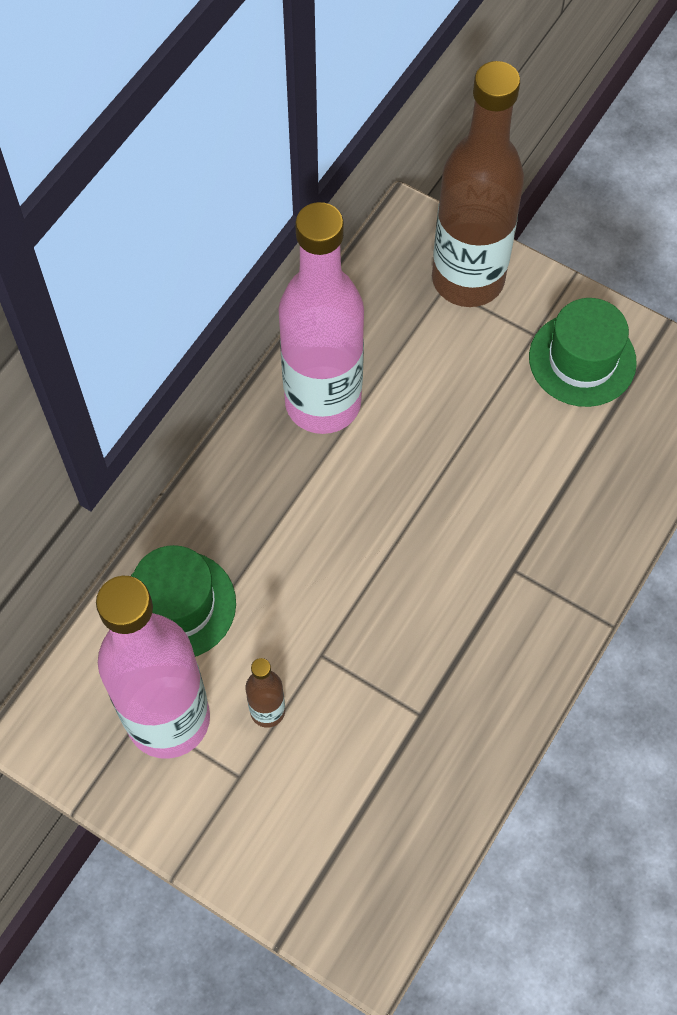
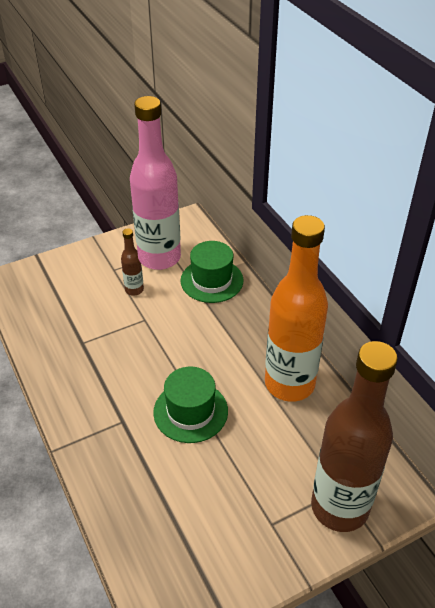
camera: 120 degrees right, 20 degrees down
(323, 403) = (289, 384): pink bottle -> orange bottle
(582, 359) = (234, 543): green hat -> green hat (190, 411)

